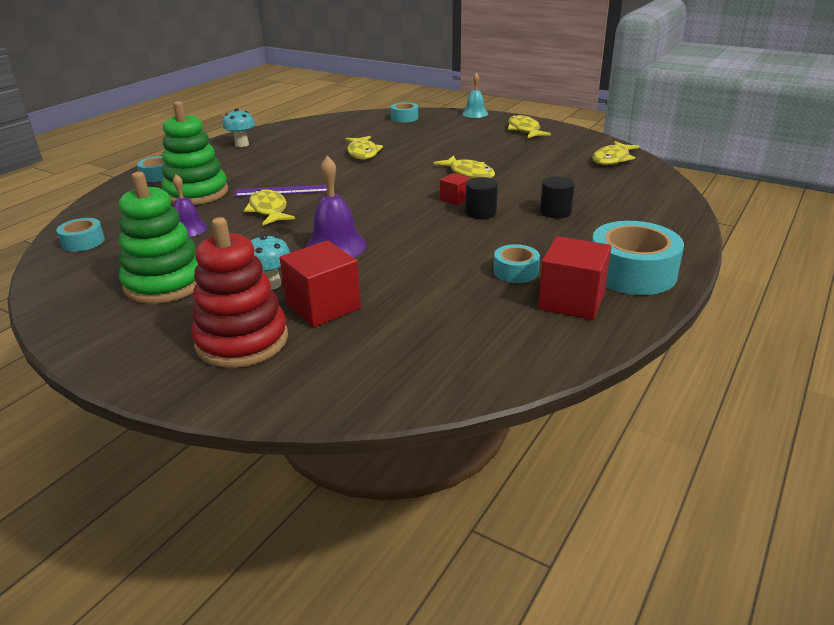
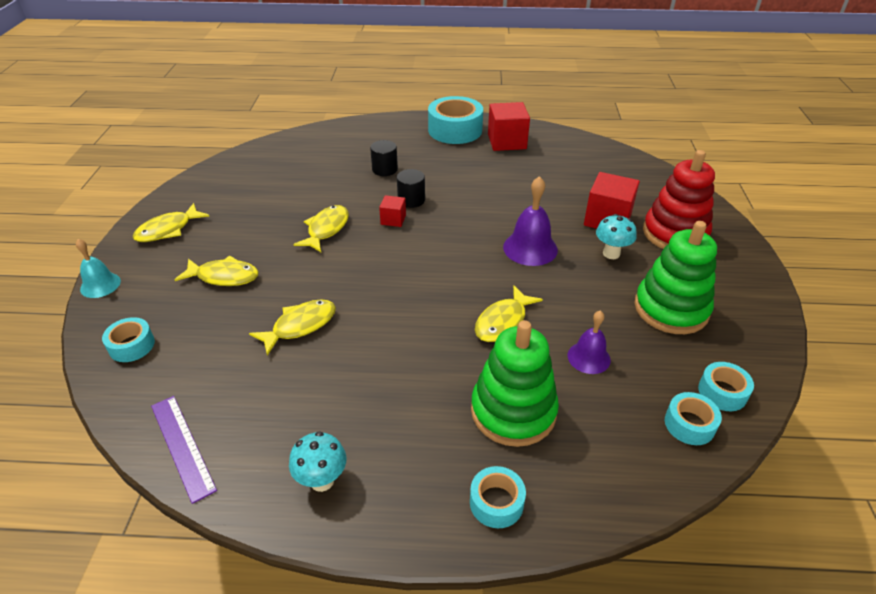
camera: 120 degrees left, 10 degrees up
(283, 191) = (452, 337): purple ruler -> purple ruler (182, 446)
(515, 271) = (491, 165): turquoise tape -> turquoise tape (722, 392)
(612, 159) = (247, 165): yellow fish -> yellow fish (224, 277)

